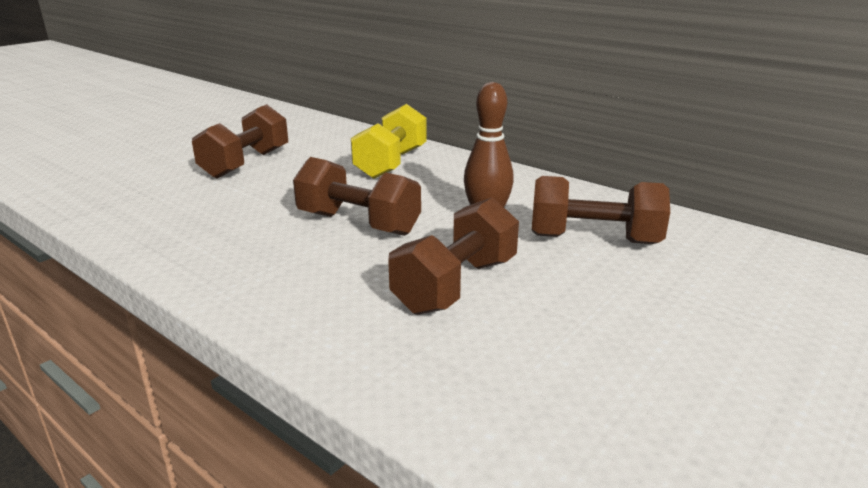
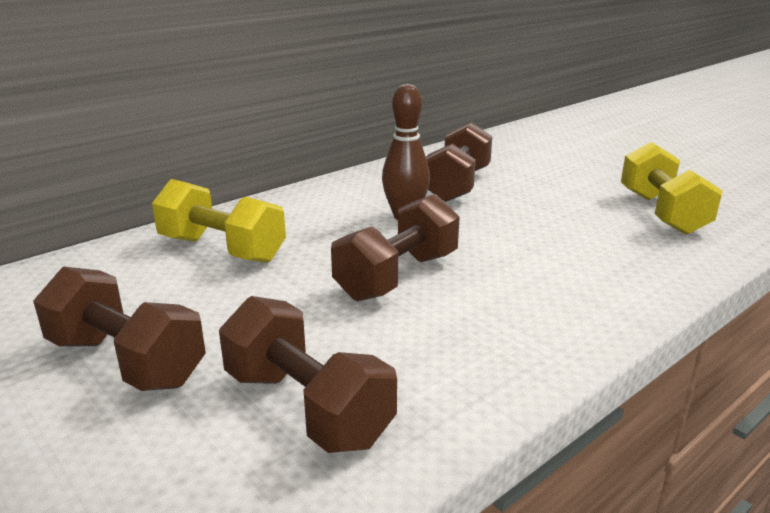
camera: 80 degrees left, 0 degrees up
(456, 285) = (533, 240): brown dumbbell -> brown dumbbell (307, 407)
(603, 394) = (662, 213): none -> yellow dumbbell

